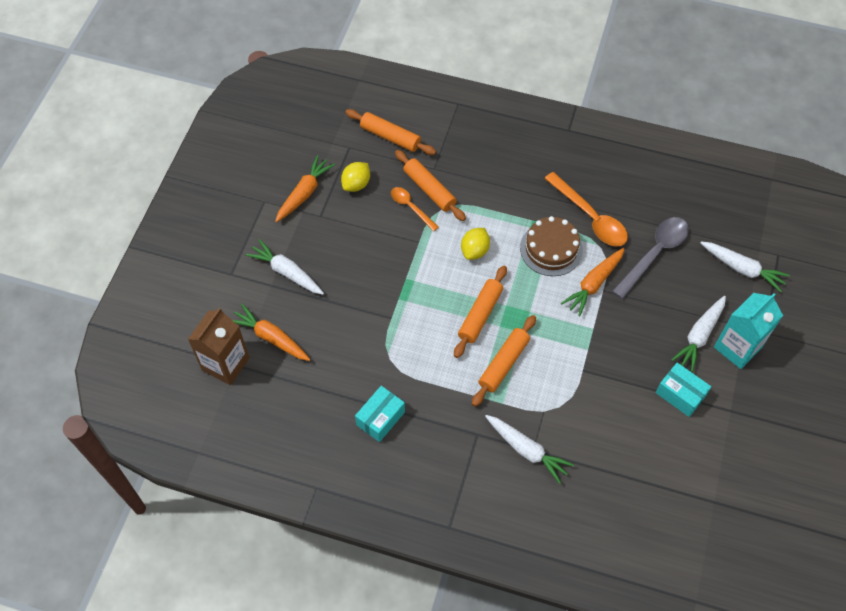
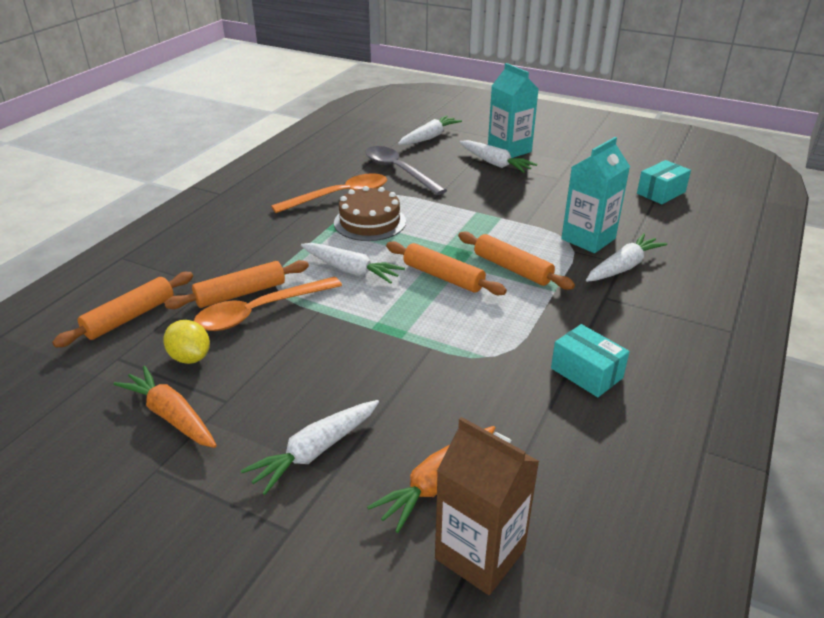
camera: 80 degrees left, 25 degrees down
(411, 207) = (260, 312): orange spoon -> orange spoon, size x1.72
(475, 250) = (351, 270): yellow lemon -> white carrot
(567, 423) = (588, 239): none -> turquoise carton
(593, 284) = (423, 204): orange carrot -> none
(680, 394) = (556, 179): turquoise box -> turquoise box (661, 193)

